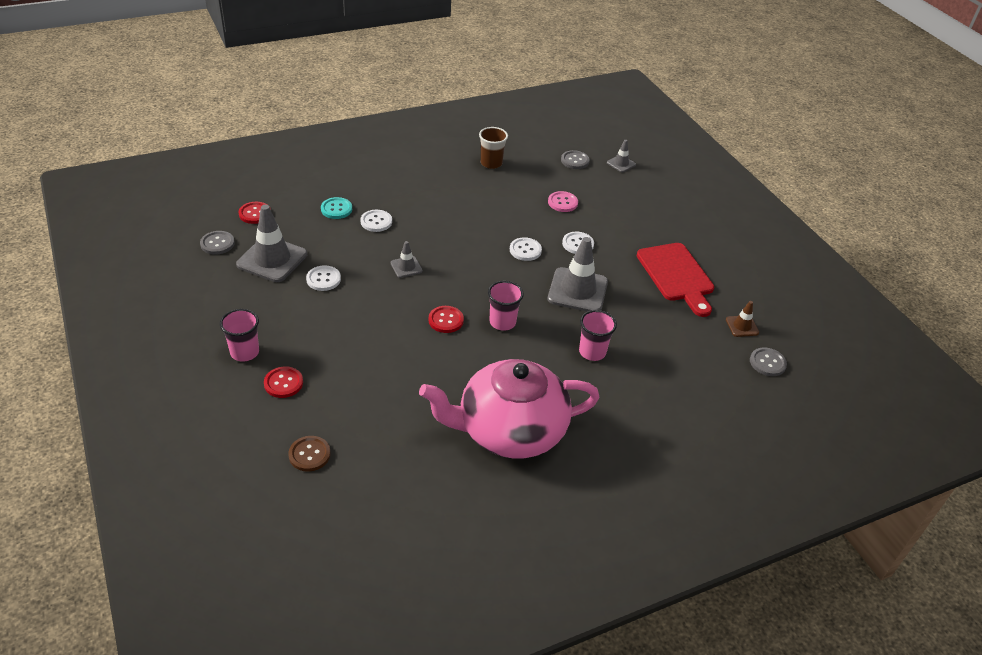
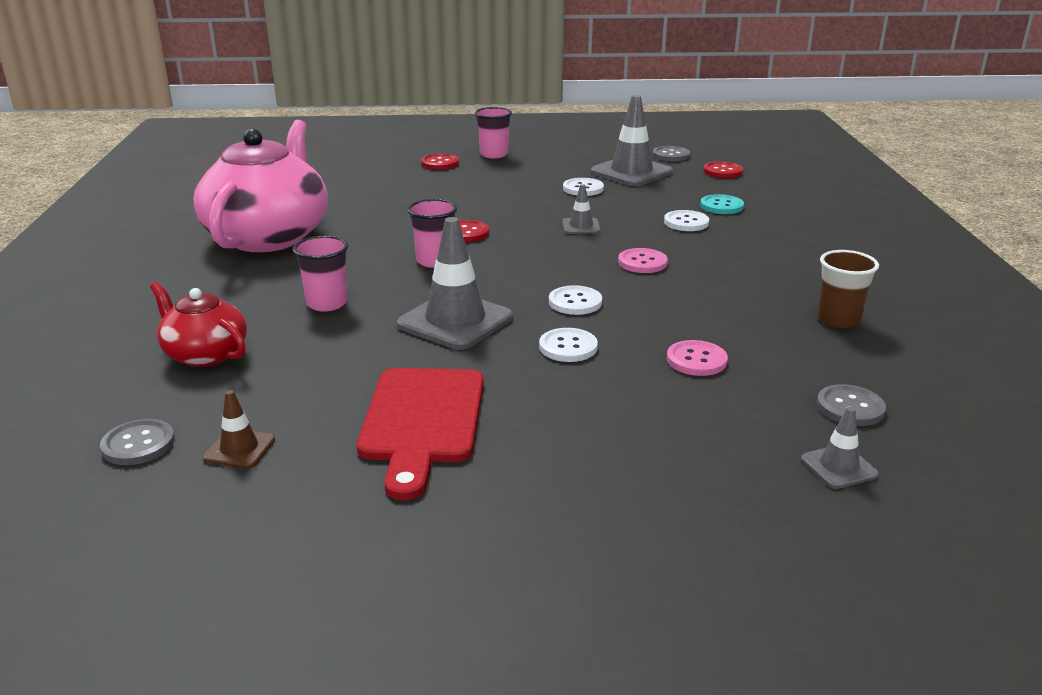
camera: 115 degrees right, 15 degrees down
(309, 454) = (345, 164): brown button -> none
(454, 232) = (642, 262): none -> pink button
(676, 275) = (422, 421): red cutting board -> red cutting board turned 90 degrees counterclockwise
(682, 379) = (205, 354): none -> red teapot

